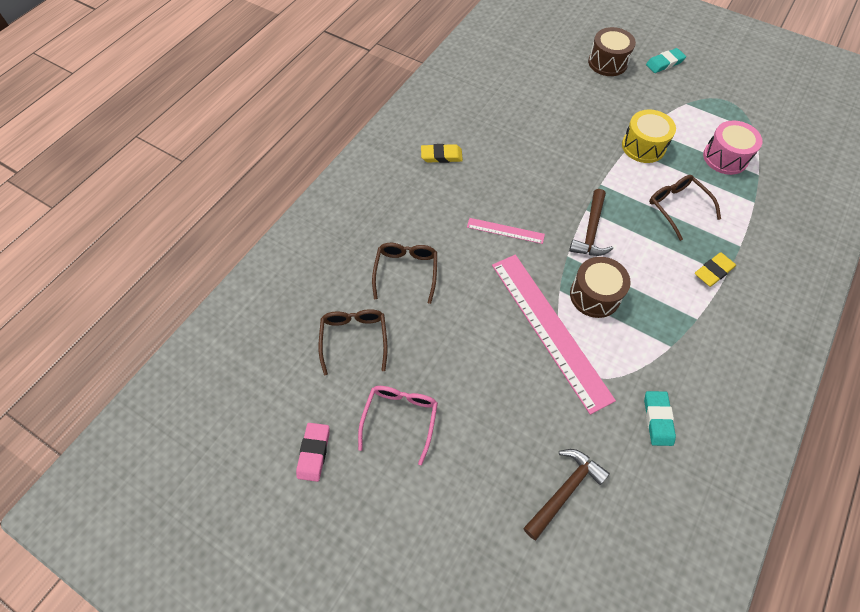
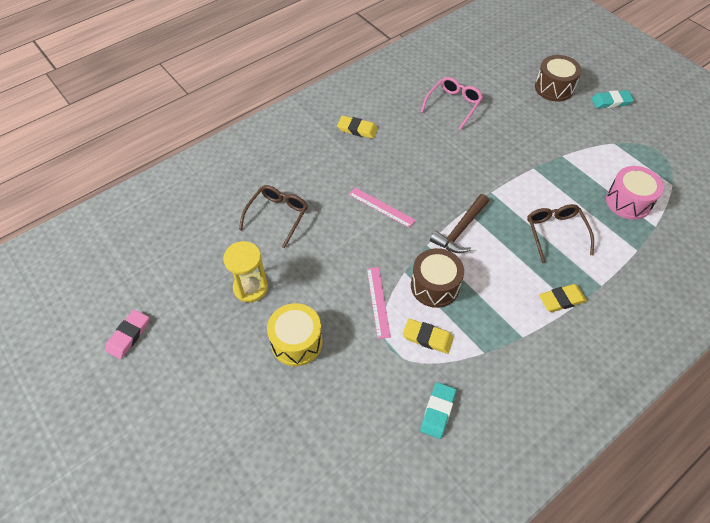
camera: 20 degrees right, 5 degrees down
(354, 339) = (206, 257): brown glasses -> none
(400, 419) = (211, 333): pink glasses -> pink glasses (453, 105)
(417, 357) = (250, 287): none -> yellow hourglass
(549, 329) = (378, 301): pink ruler -> pink ruler, size x0.46
(564, 490) = (320, 441): brown hammer -> none
(613, 349) = (427, 338): none -> yellow eraser
(643, 146) = (550, 170): yellow drum -> yellow drum (296, 342)

